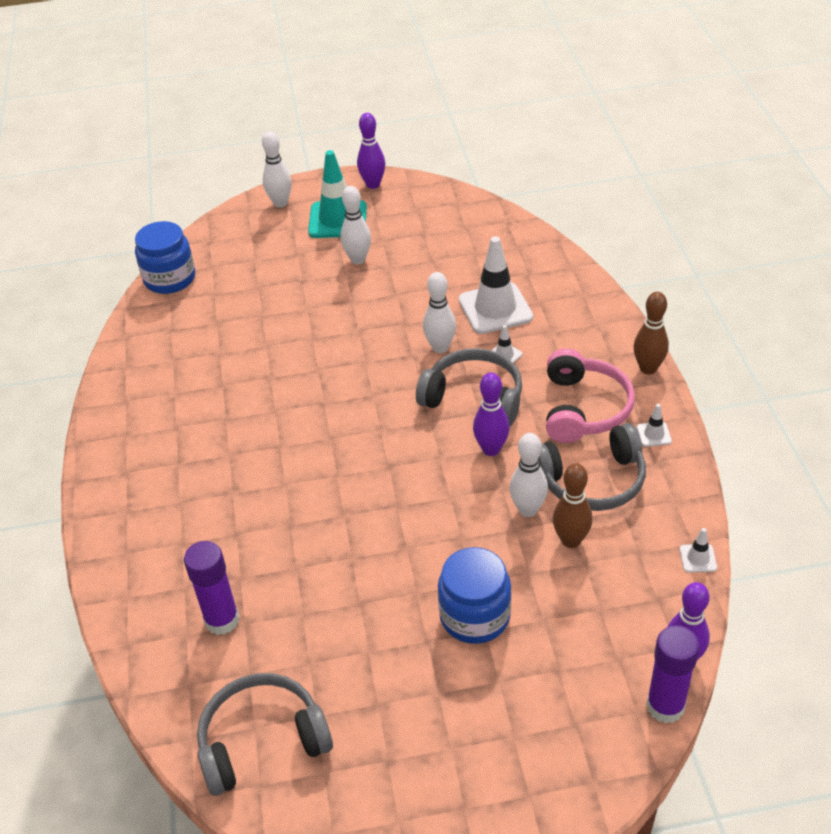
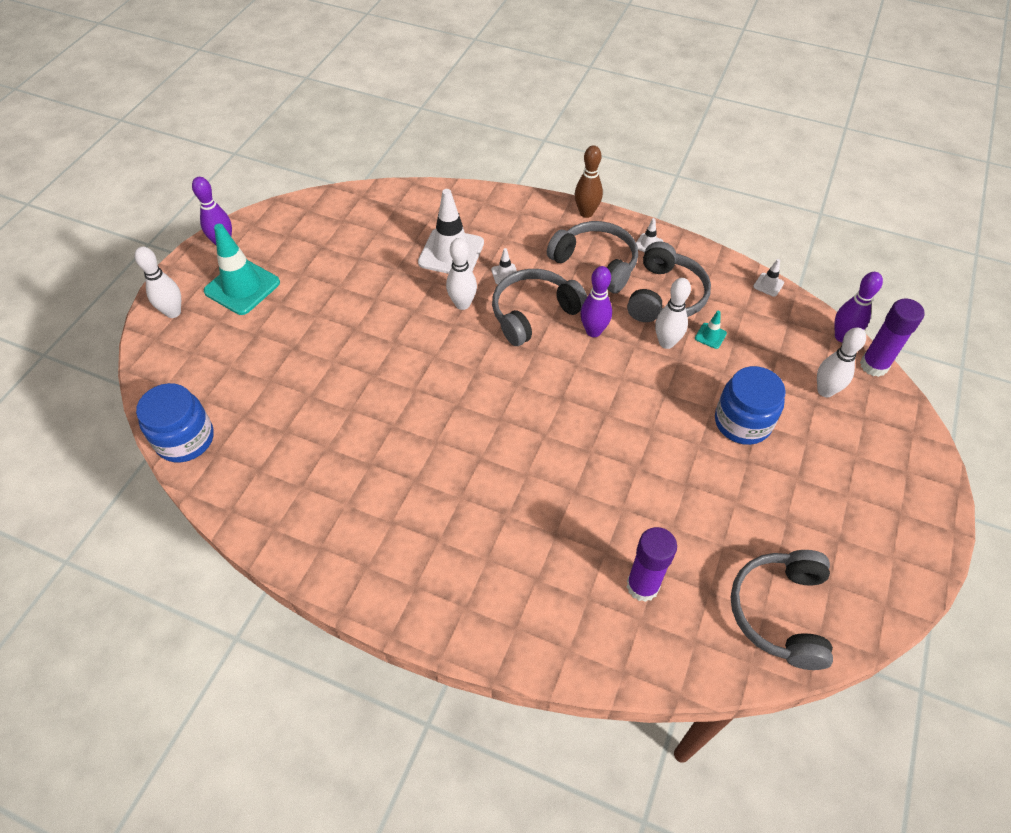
camera: 60 degrees left, 10 degrees up
(358, 259) = (308, 299): white bowling pin -> white bowling pin (825, 391)
(571, 540) = (710, 336): brown bowling pin -> turquoise traffic cone
(583, 408) = (595, 263): pink headphones -> grey headphones

